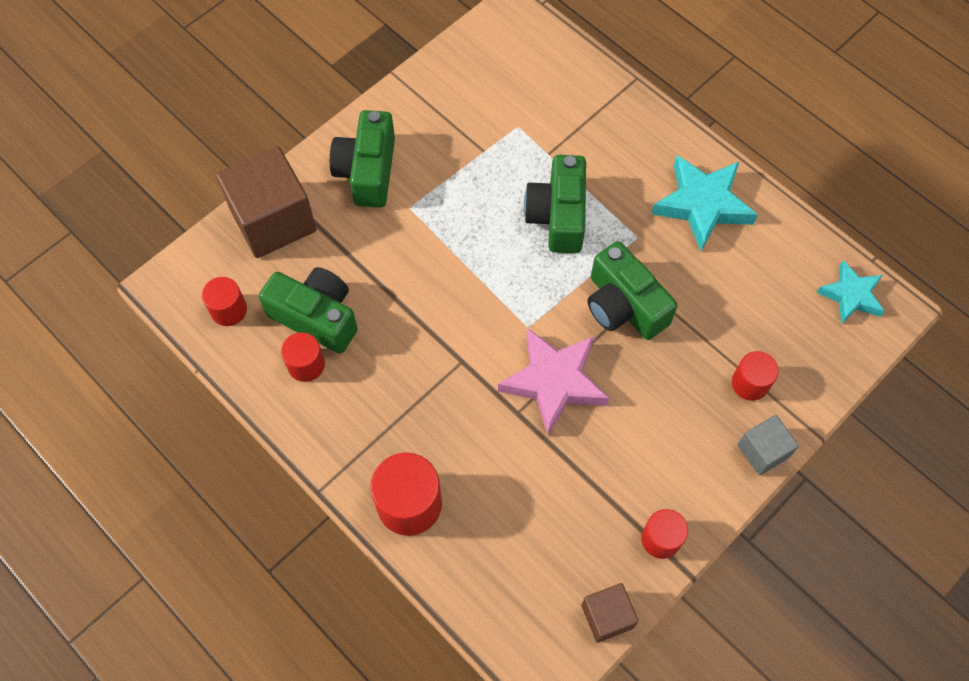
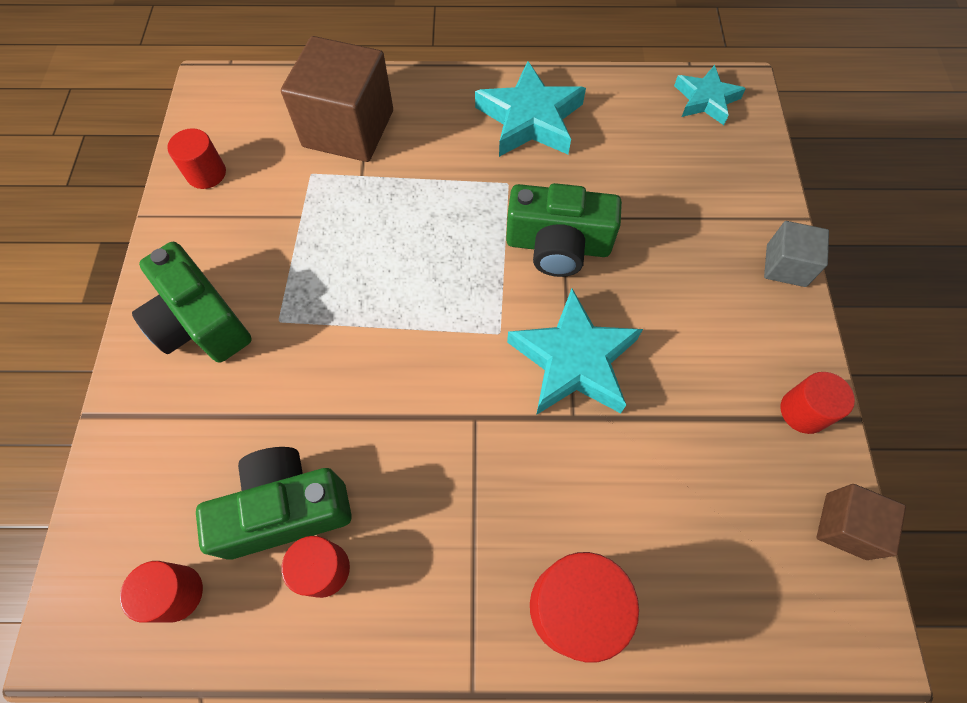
camera: 45 degrees left, 0 degrees up
(273, 220) = (140, 452): brown cube -> brown cube (348, 128)
(554, 382) = (573, 360): pink star -> turquoise star
(558, 216) = (424, 218): green camera -> none
(750, 383) = (717, 222): red cylinder -> red cylinder (206, 173)

